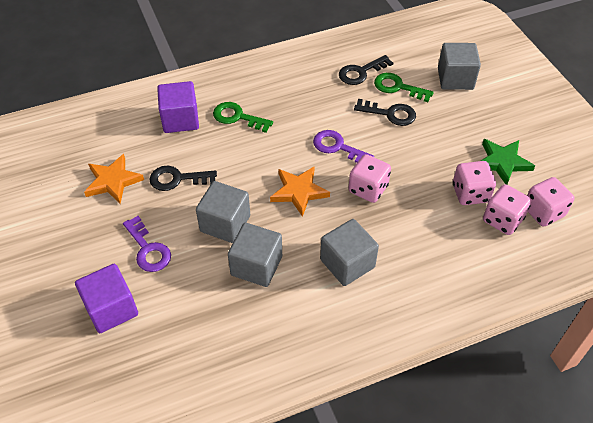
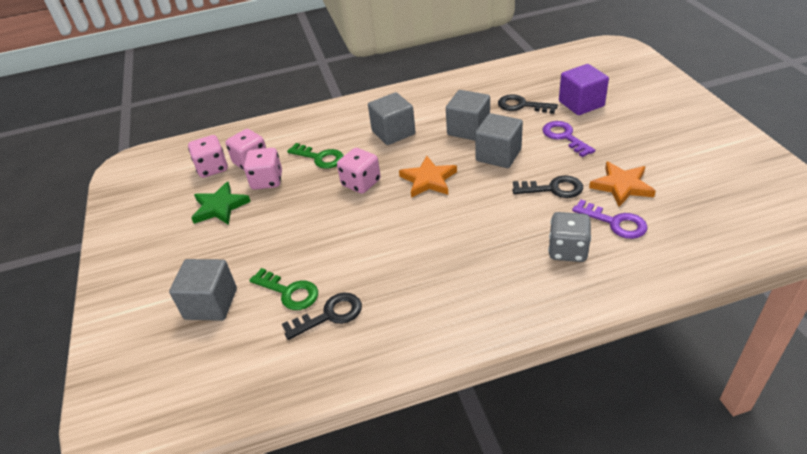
camera: 170 degrees left, 10 degrees down
(180, 119) = (567, 250): purple cube -> grey dice
(237, 117) = (496, 253): green key -> green key (320, 158)
(337, 147) = (382, 220): purple key -> purple key (615, 222)
(390, 114) = (312, 257): black key -> black key (521, 105)

